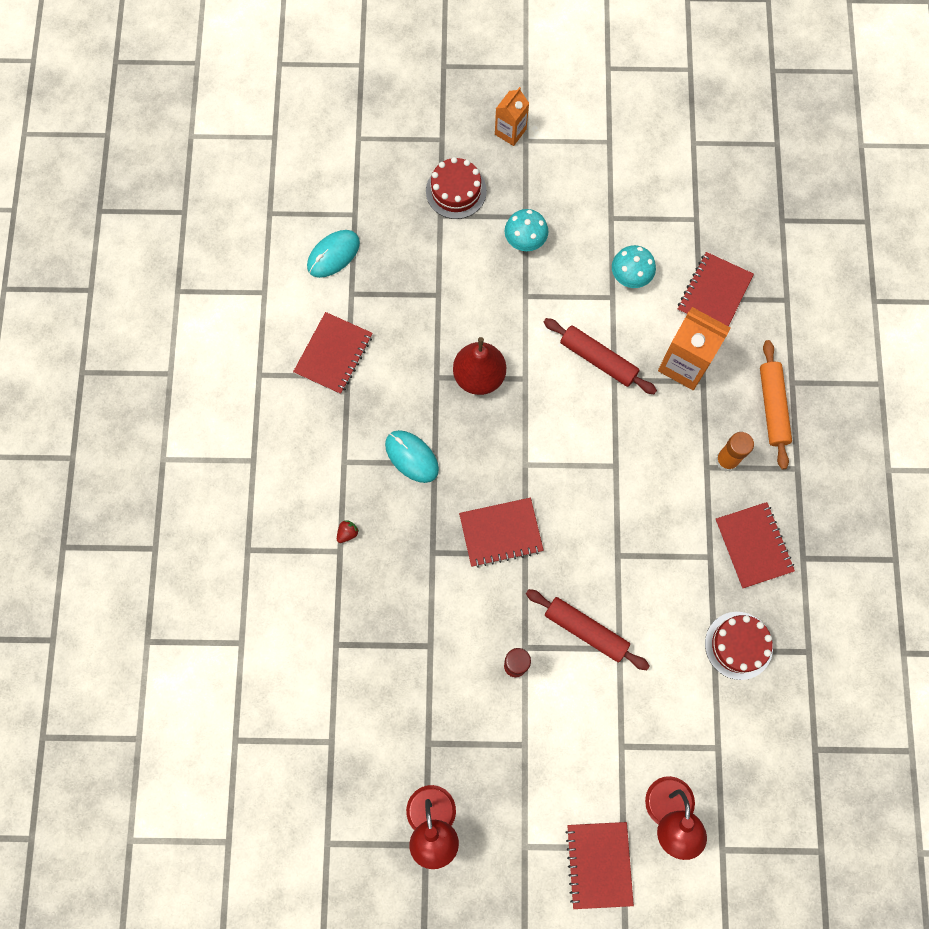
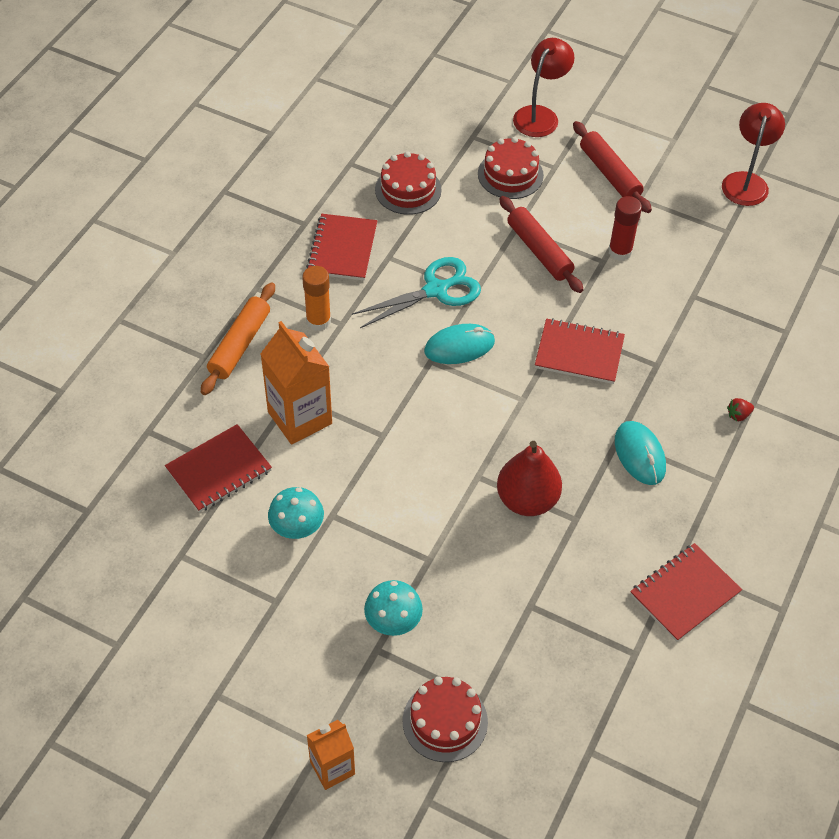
camera: 155 degrees left, 20 degrees down
(333, 254) = (638, 711): turquoise mouse -> turquoise mouse (459, 346)
(598, 359) = (387, 460): red rolling pin -> red rolling pin (610, 174)
(599, 864) = (617, 109): red notebook -> none
(651, 540) = (436, 290): none -> turquoise scissors
(657, 714) = (510, 174): none -> red cake

